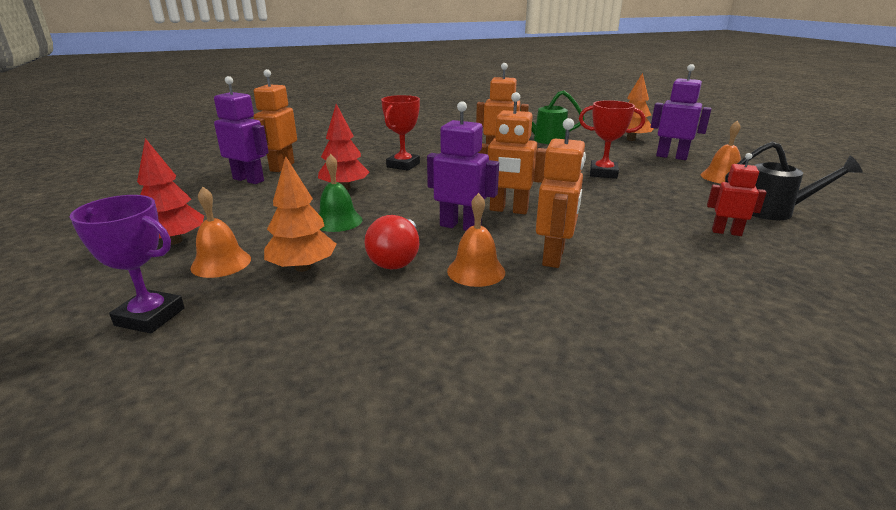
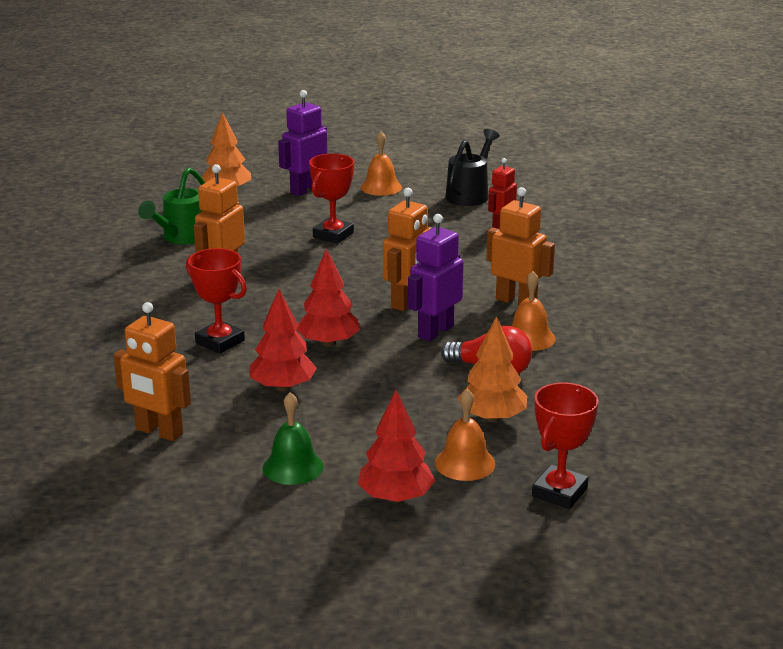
camera: 75 degrees left, 0 degrees up
(150, 317) = (559, 492): purple trophy -> red trophy
(249, 180) = (201, 457): purple robot -> none
(338, 221) = (388, 396): green bell -> green bell (293, 467)
(417, 193) = (328, 343): none -> red tree

